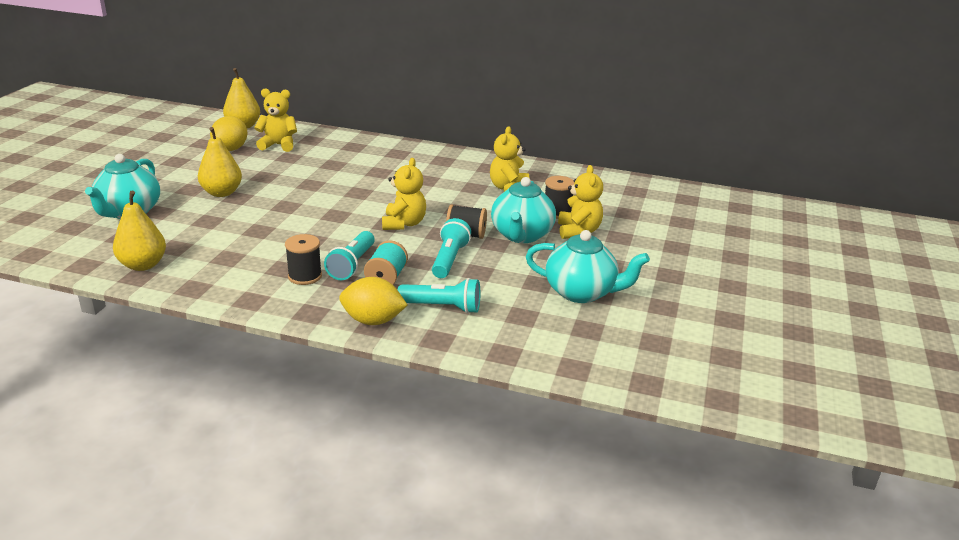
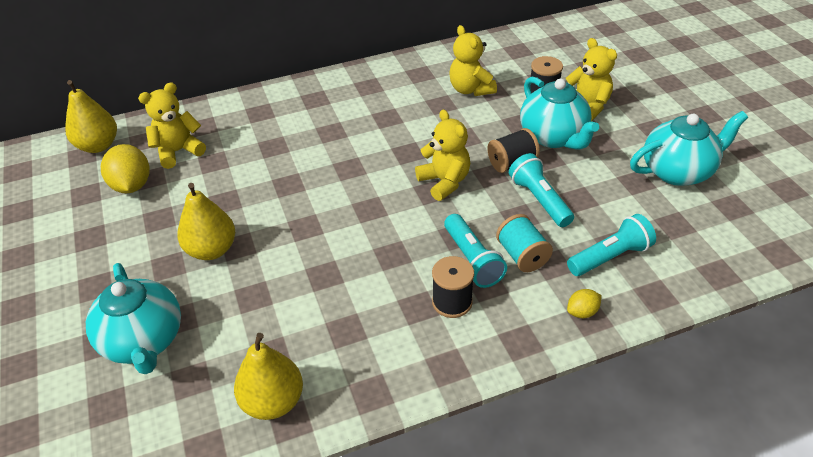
camera: 35 degrees left, 15 degrees up
(373, 321) = (582, 312): yellow lemon -> yellow lemon, size x0.52

